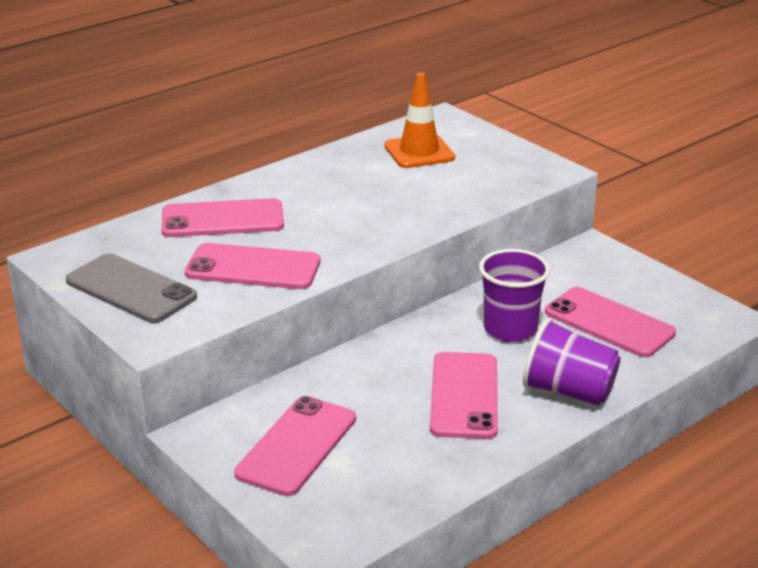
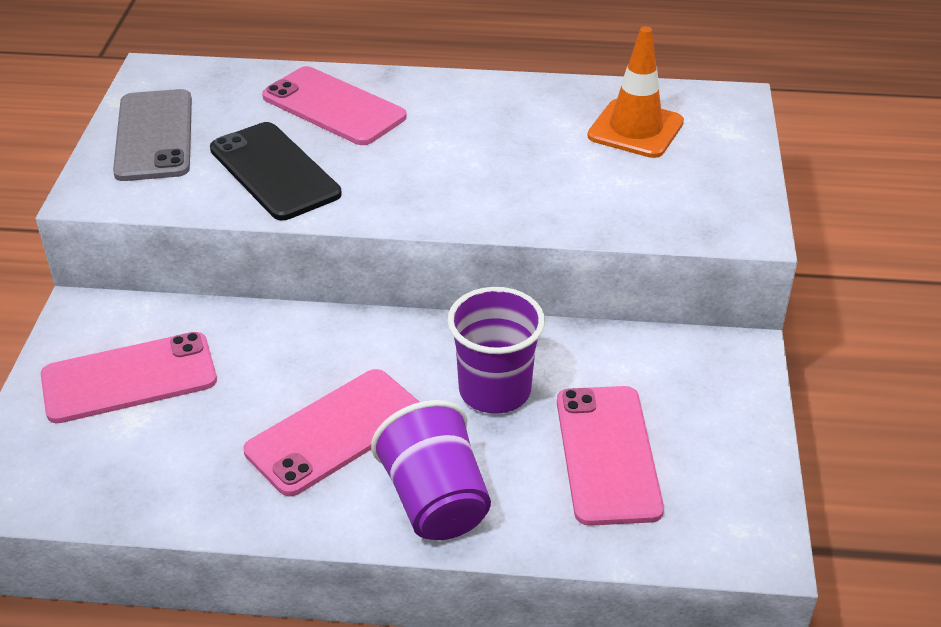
camera: 45 degrees right, 10 degrees up
(253, 268) = (274, 171): pink phone -> black phone

